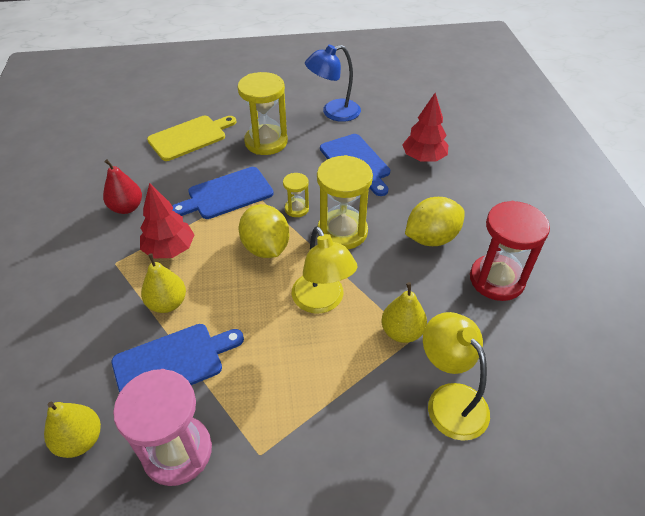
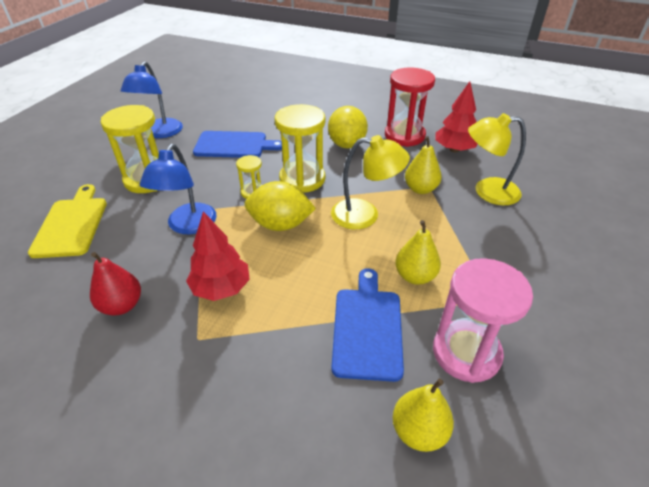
camera: 60 degrees left, 5 degrees down
(167, 303) = (292, 311): yellow pear -> yellow pear (415, 276)
(227, 194) = (188, 226): blue cutting board -> blue lamp
(423, 158) = (266, 116): red tree -> red tree (454, 149)

